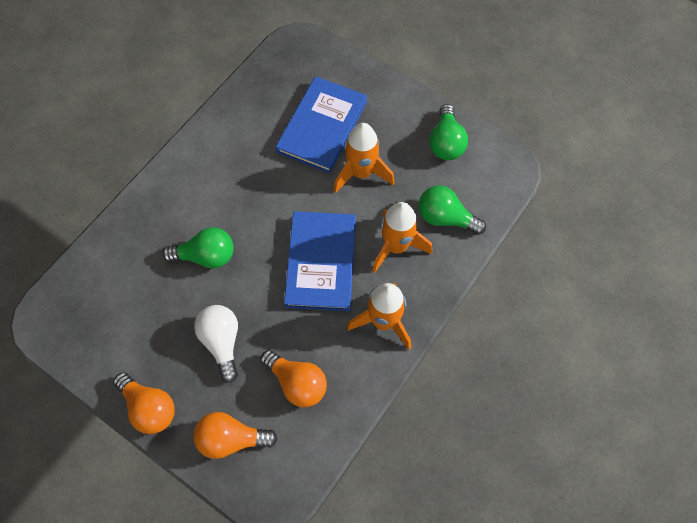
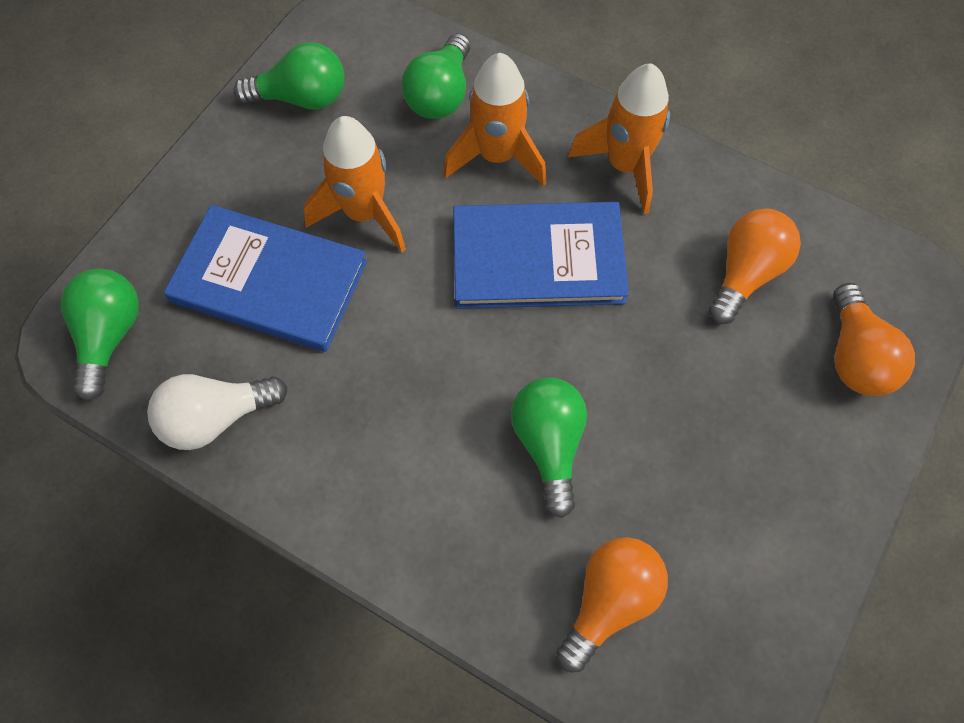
camera: 95 degrees left, 0 degrees up
(149, 407) = (839, 493): orange light bulb -> orange light bulb (609, 601)
(222, 342) = (703, 393): white light bulb -> white light bulb (216, 417)
(299, 58) = (110, 335): none -> green light bulb

